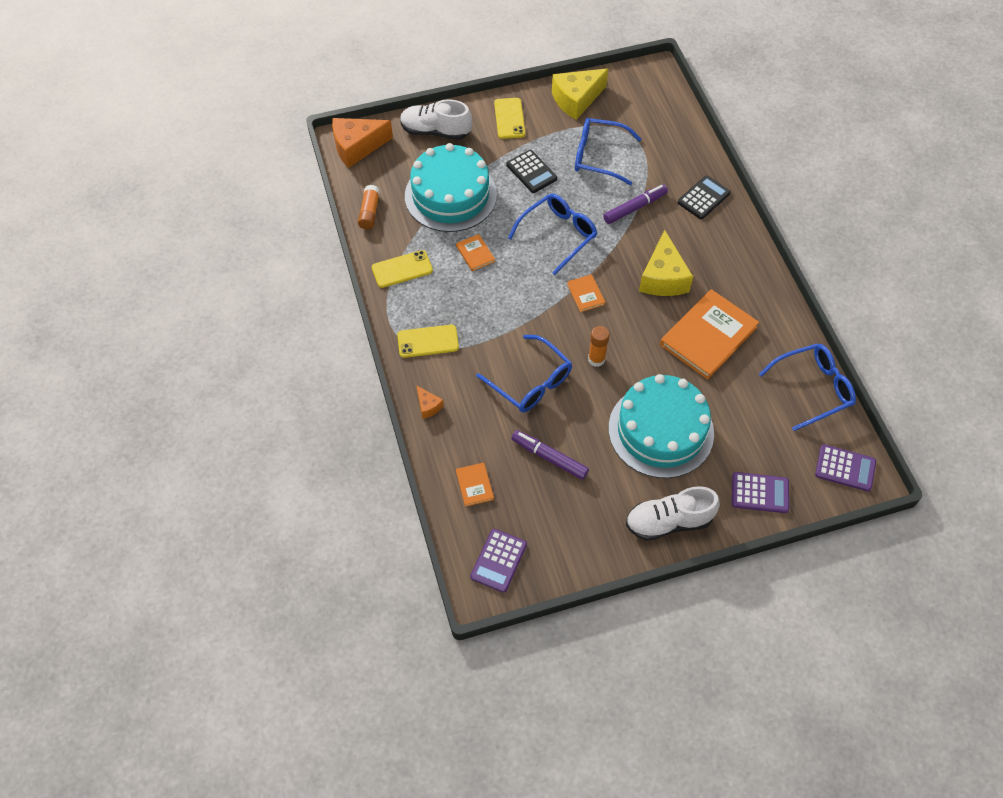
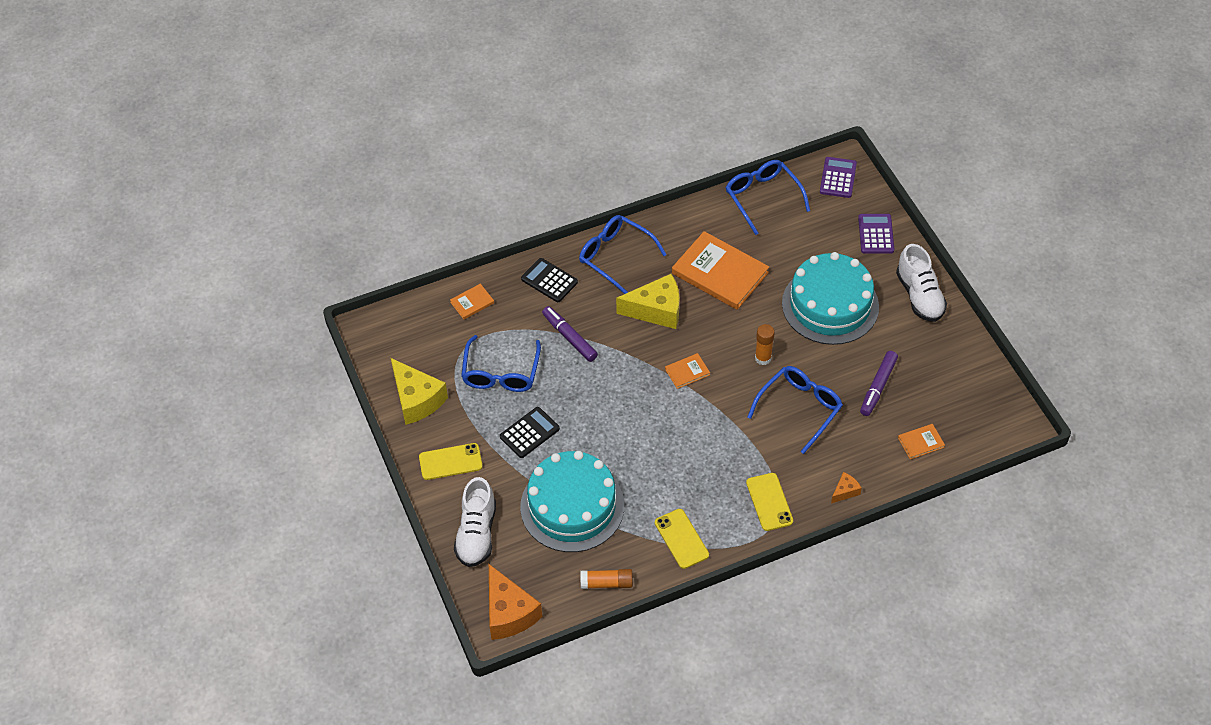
camera: 95 degrees left, 5 degrees down
(475, 254) = (650, 473): orange book -> orange book (472, 303)
(498, 560) = (989, 416): purple calculator -> none
(558, 235) = (614, 401): blue glasses -> blue glasses (615, 256)

